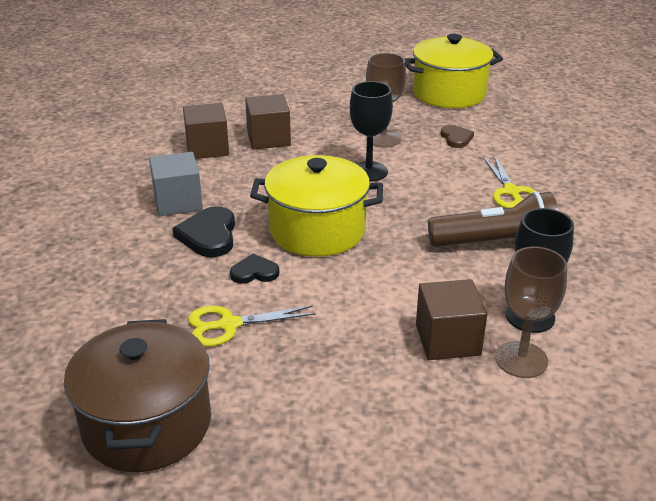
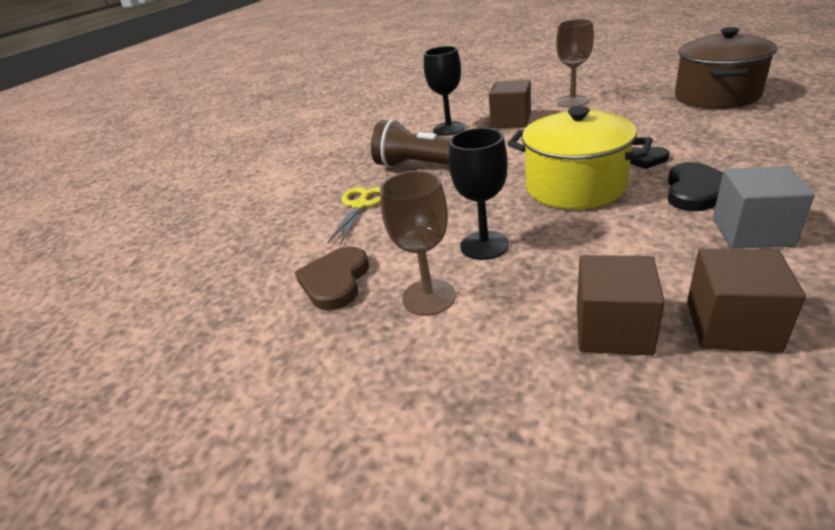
camera: 150 degrees left, 0 degrees up
(229, 325) = (666, 131): yellow scissors -> none
(449, 93) = (234, 389): yellow pot -> none
(456, 138) = (335, 281): brown heart -> brown heart, size x1.61
(521, 360) = (475, 113): brown goblet -> brown goblet (572, 101)

